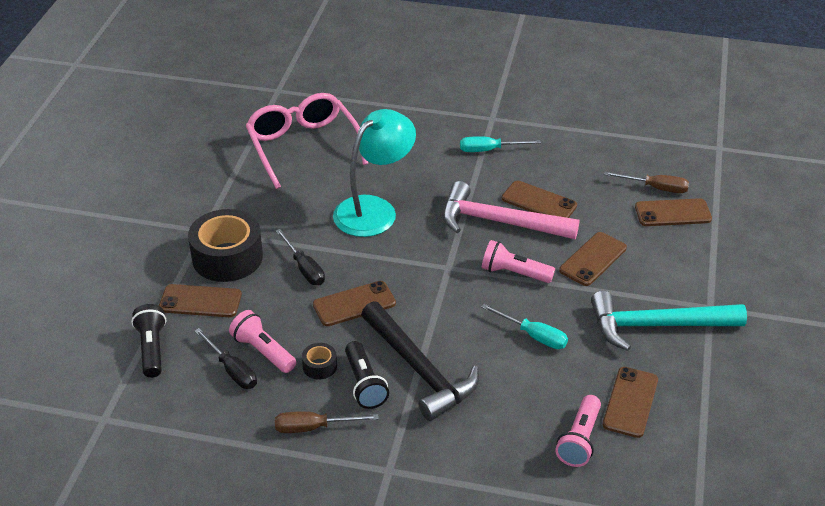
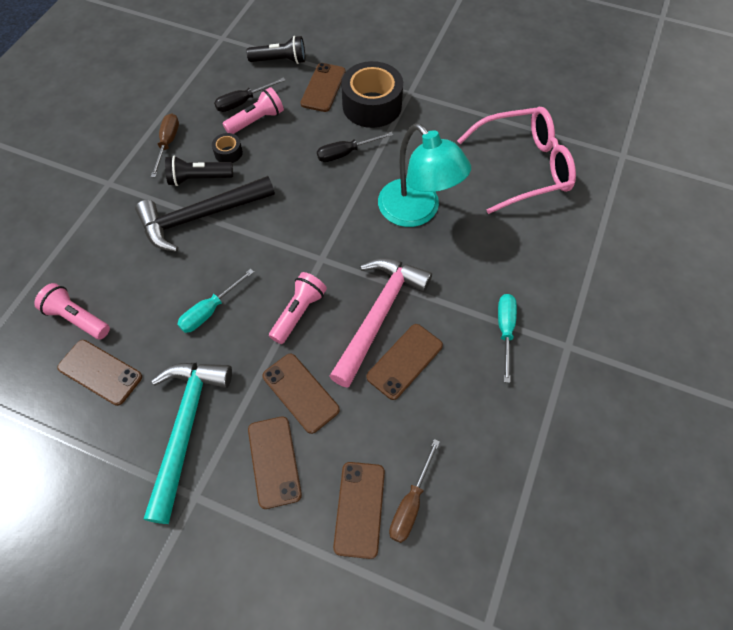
camera: 100 degrees right, 20 degrees up
(354, 304) = (292, 182): brown phone -> brown phone (274, 461)

